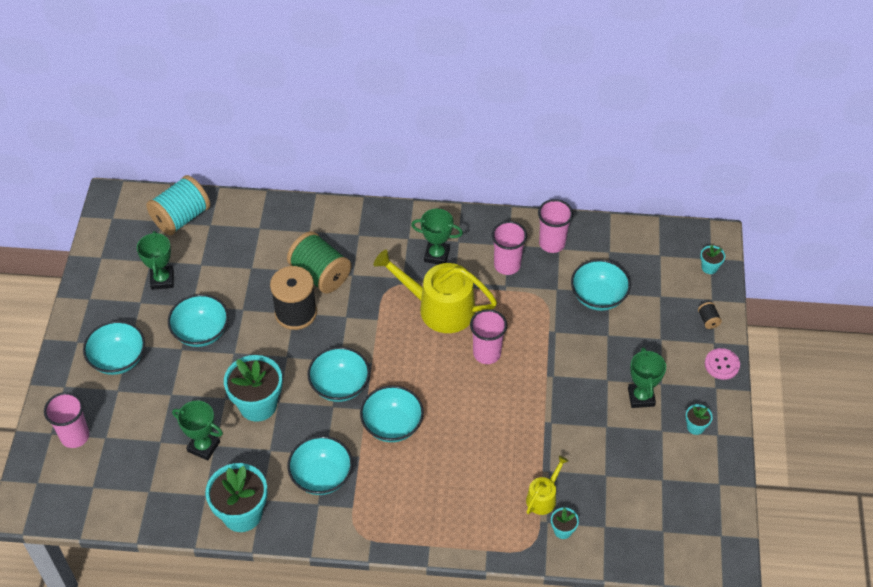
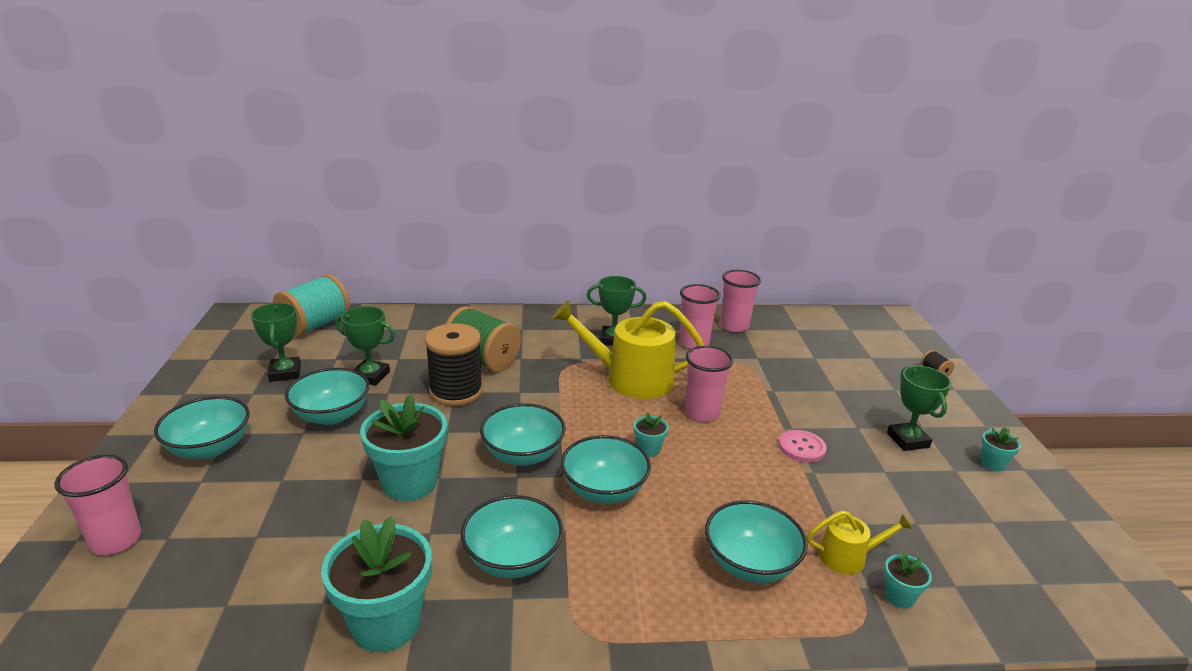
camera: 10 degrees left, 25 degrees down
(203, 446) = (326, 537): green trophy -> green trophy (370, 376)
(543, 497) = (848, 557): yellow watering can -> yellow watering can turned 60 degrees clockwise
(598, 297) = (805, 361): turquoise bowl -> turquoise bowl (750, 564)
(709, 267) = (906, 335): turquoise flower pot -> turquoise flower pot (649, 449)
(722, 364) = (977, 406): pink button -> pink button (802, 447)

